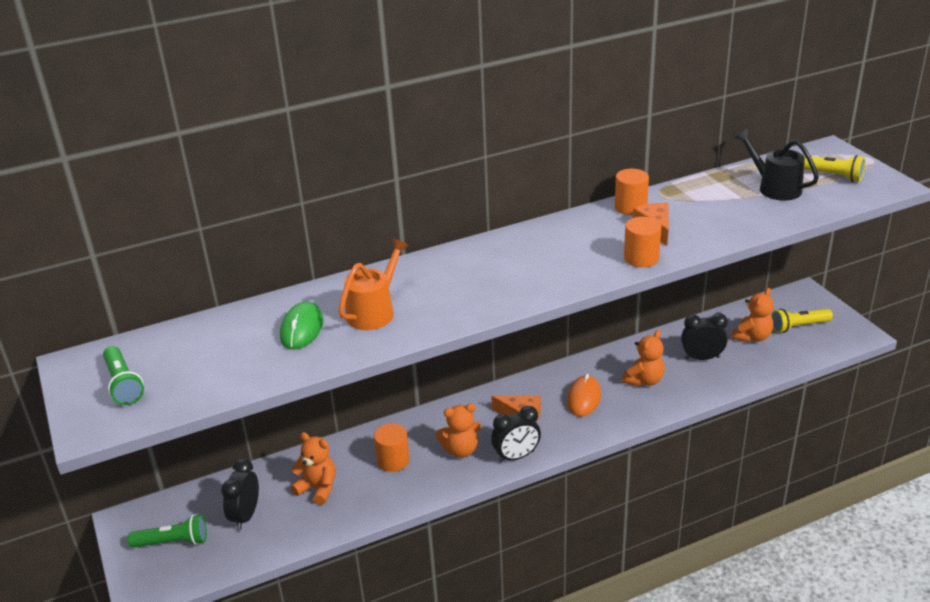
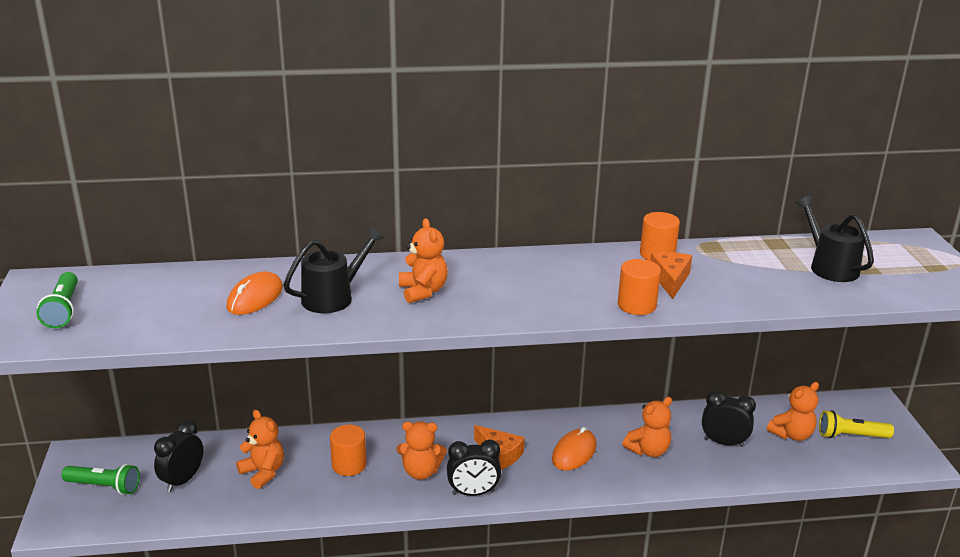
camera: 15 degrees right, 5 degrees down
(302, 329) = (255, 297): green mouse -> orange mouse
(374, 311) = (334, 297): orange watering can -> black watering can
(451, 287) = (423, 291): none -> orange teddy bear
(830, 175) = (902, 267): yellow flashlight -> none

